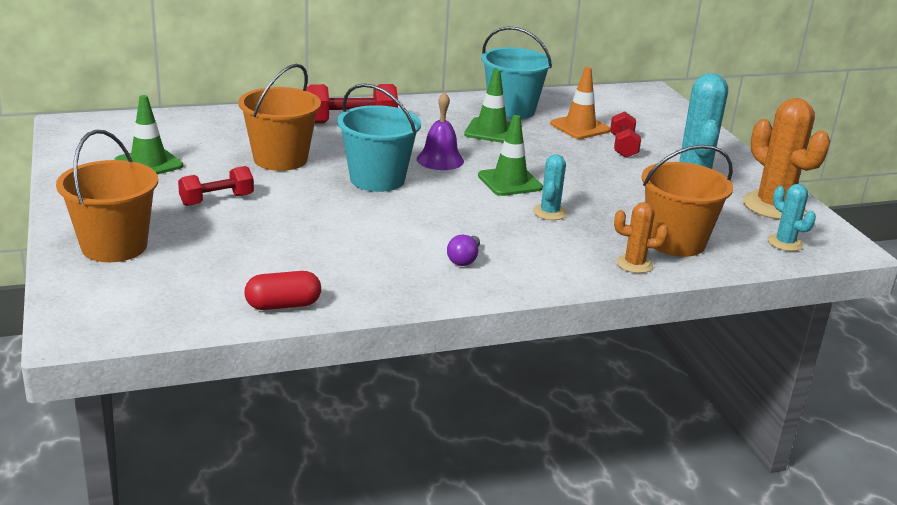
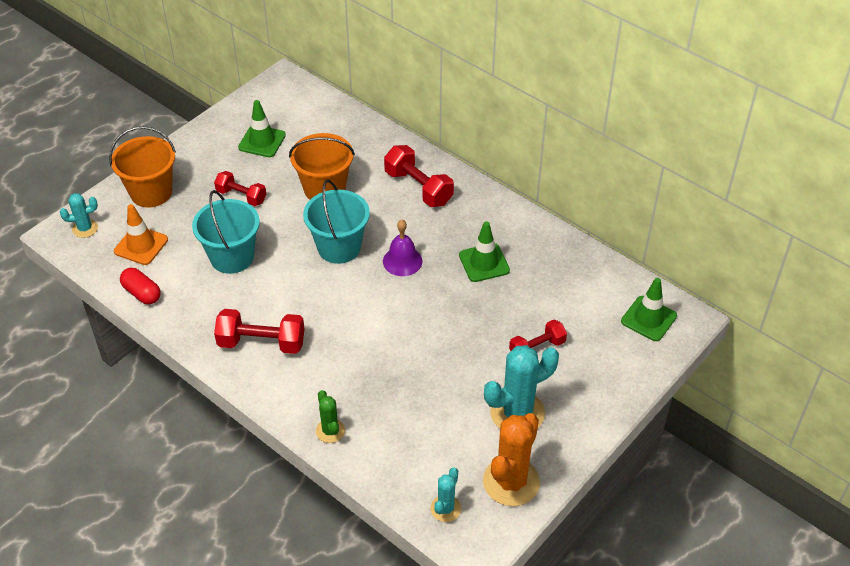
camera: 60 degrees right, 20 degrees up
(464, 259) = (261, 343): purple light bulb -> red dumbbell
(510, 182) = (401, 313): green traffic cone -> green traffic cone (648, 319)
(511, 110) = (539, 255): turquoise bucket -> turquoise bucket (232, 257)
(549, 212) = (370, 355): turquoise cactus -> turquoise cactus (85, 228)
(580, 127) = (549, 308): orange traffic cone -> orange traffic cone (141, 245)
(634, 264) = (330, 431): orange cactus -> green cactus
(675, 242) = (387, 441): orange bucket -> none

